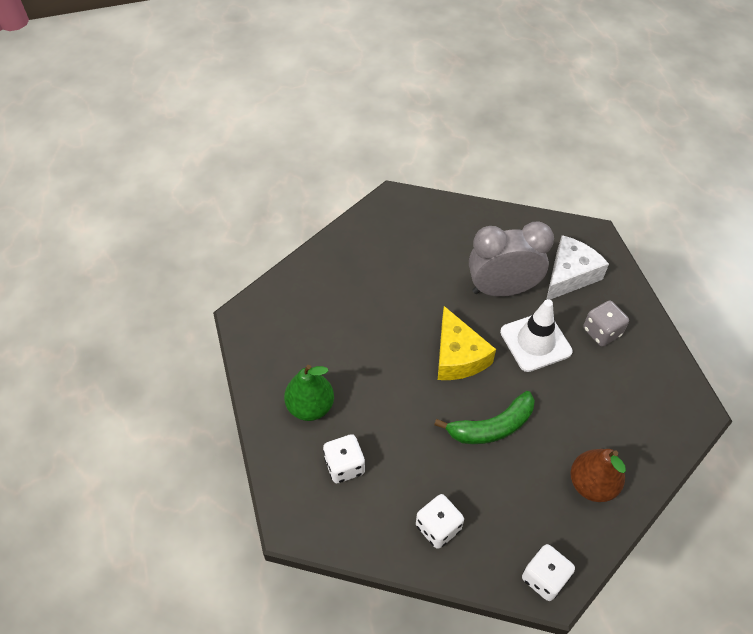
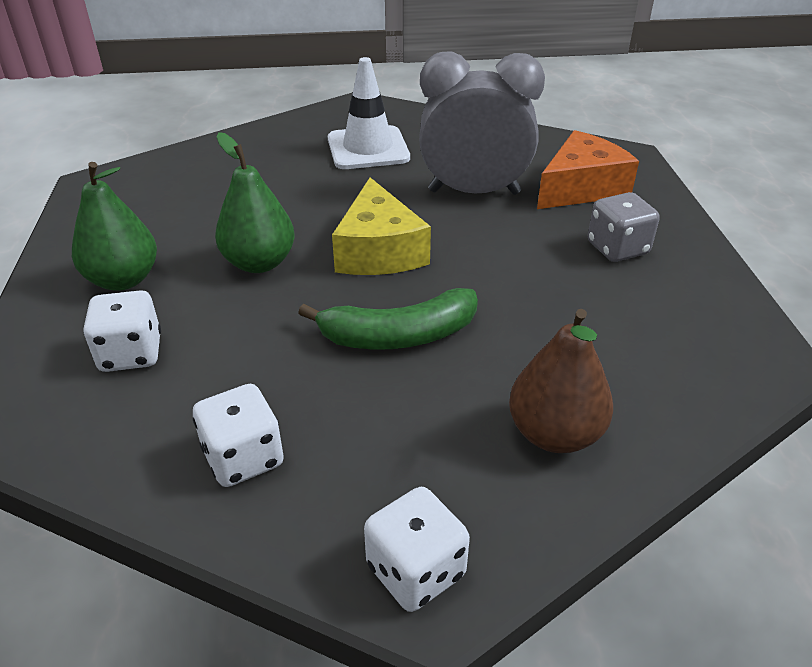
camera: 10 degrees right, 15 degrees down
(388, 378) = (259, 263): none -> green pear
(535, 342) = (507, 248): white traffic cone -> white traffic cone (368, 148)
(569, 275) = (581, 188): white cheese -> orange cheese

